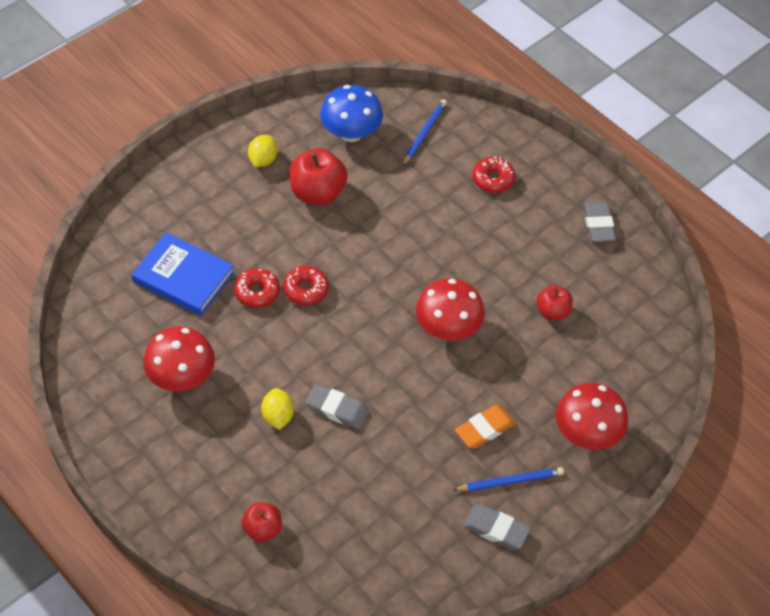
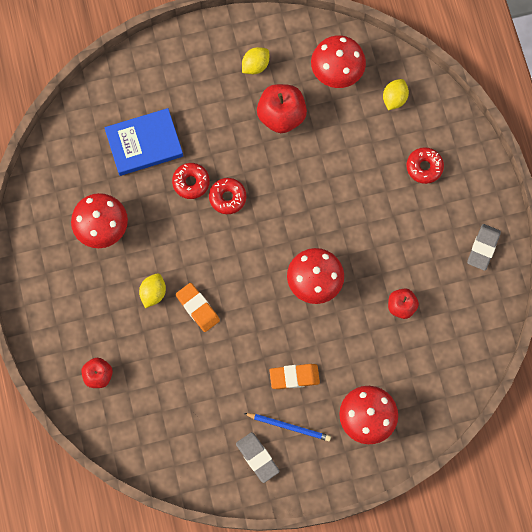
camera: 30 degrees right, 20 degrees up
(183, 277) = (144, 143): blue book -> blue book turned 75 degrees counterclockwise
(337, 409) = (197, 308): grey eraser -> orange eraser
(351, 133) = (337, 72): blue mushroom -> red mushroom
(424, 133) = (394, 99): blue pencil -> yellow lemon

